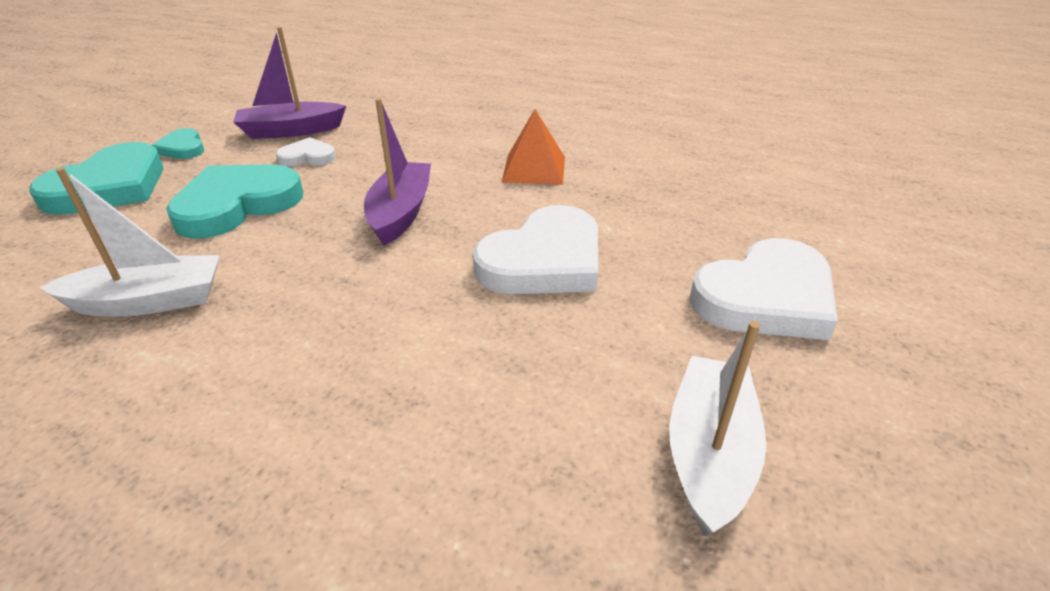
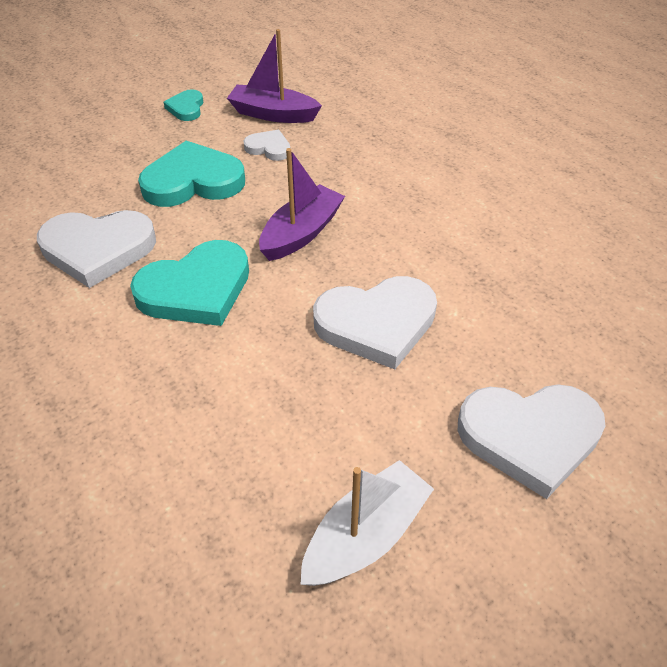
camera: 30 degrees right, 10 degrees up
(109, 187) = (121, 133): turquoise heart -> turquoise heart (196, 289)
(149, 301) = (98, 249): white boat -> white heart
(534, 169) = (441, 225): orange pyramid -> none

